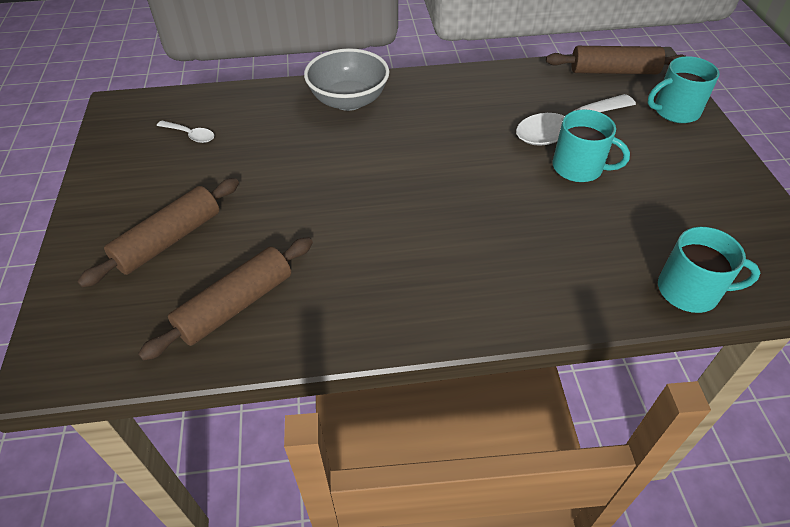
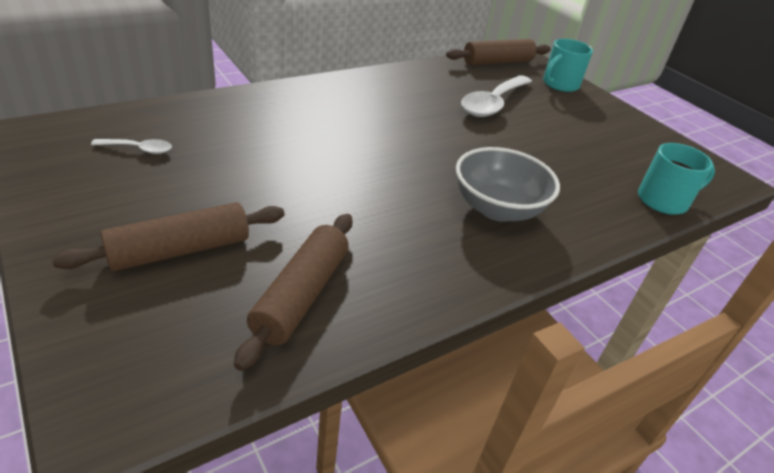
camera: 30 degrees left, 10 degrees down
(169, 240) = (180, 250): brown rolling pin -> brown rolling pin turned 45 degrees clockwise
(348, 100) = (292, 102): grey bowl -> grey bowl (497, 208)
(578, 168) = (523, 130): turquoise mug -> none

